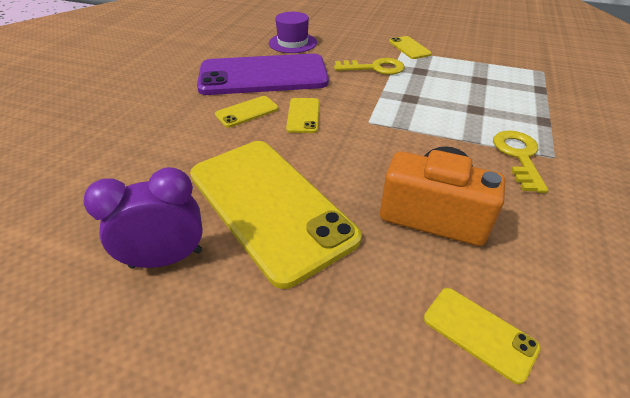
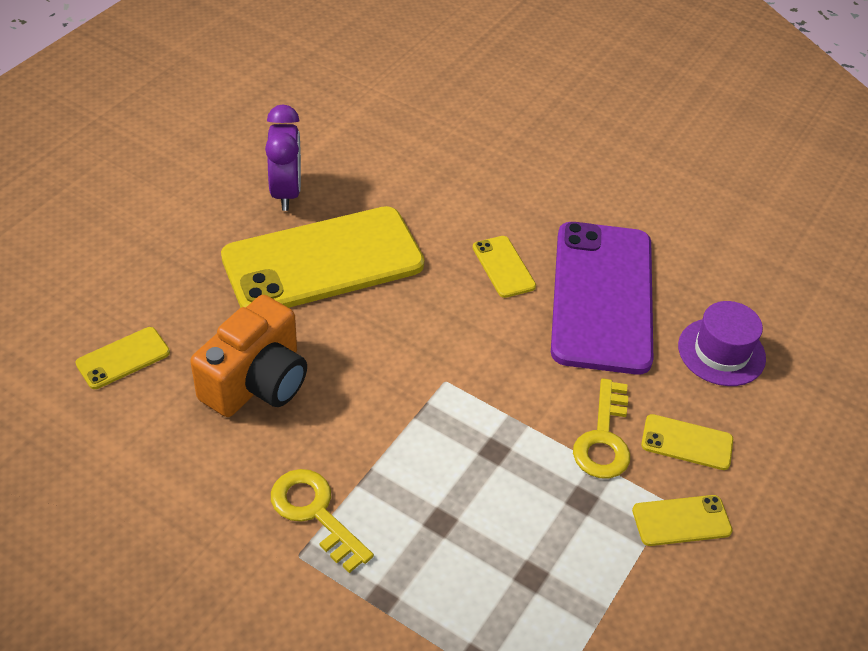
camera: 100 degrees right, 5 degrees up
(303, 115) = (479, 318): yellow phone -> yellow phone (687, 442)
(518, 156) = (315, 513): yellow key -> yellow key turned 150 degrees counterclockwise

